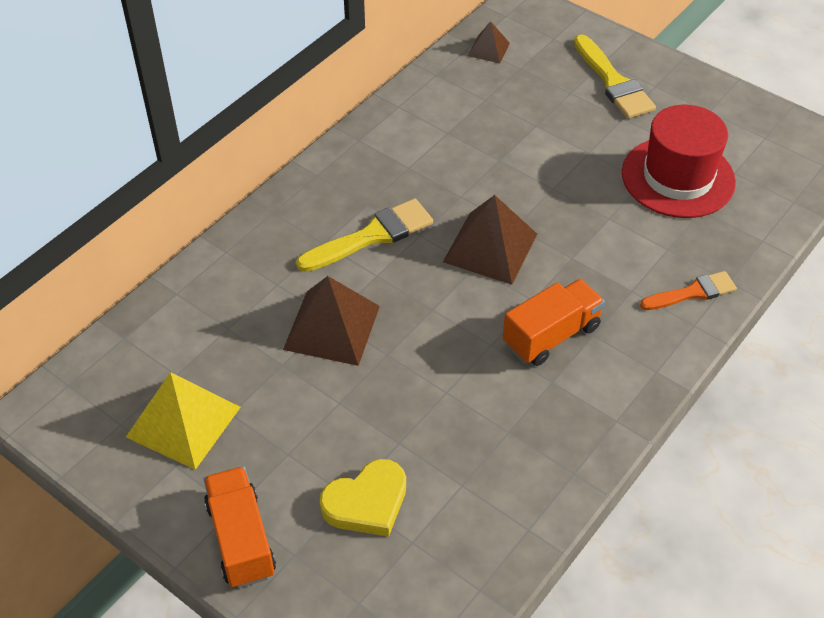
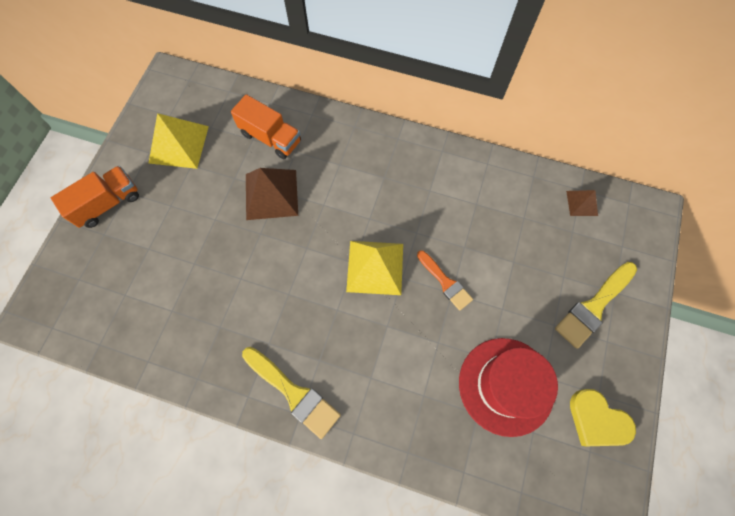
camera: 70 degrees right, 20 degrees up
(367, 502) = (146, 260): yellow heart -> yellow heart (597, 420)
(372, 236) = (356, 190): yellow brush -> yellow brush (294, 393)
(490, 247) = (375, 267): brown pyramid -> yellow pyramid
(551, 335) = (309, 331): orange truck -> orange truck (271, 138)
(692, 292) = (385, 425): orange brush -> orange brush (445, 282)

